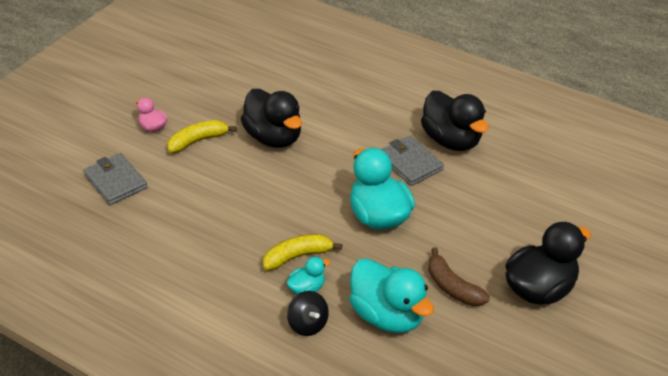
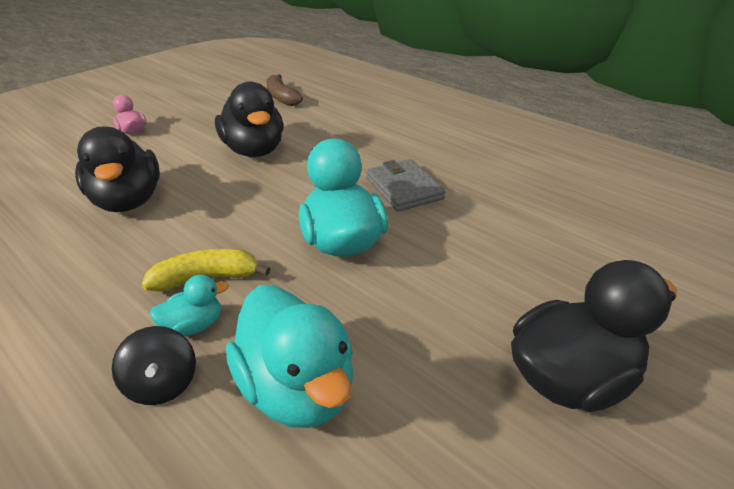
camera: 10 degrees right, 5 degrees down
(115, 181) = (51, 173): grey wallet -> none
(198, 141) = (170, 146): yellow banana -> none
(451, 140) = (462, 171): black duck -> black duck (128, 201)
(452, 287) = (420, 354): brown banana -> brown banana (281, 97)

